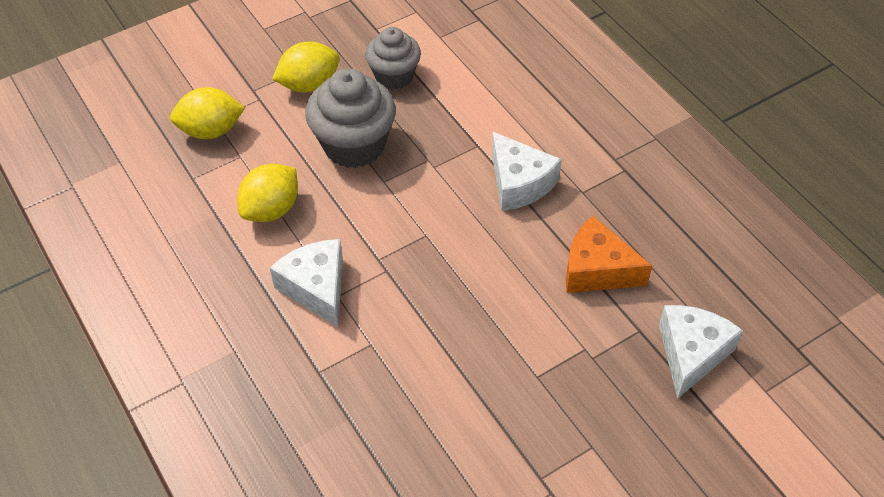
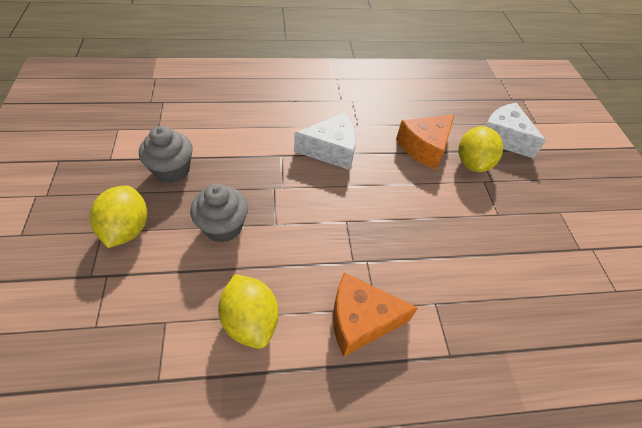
camera: 70 degrees left, 0 degrees up
(211, 130) = (109, 336): yellow lemon -> yellow lemon (472, 163)
(317, 288) = (360, 320): white cheese -> orange cheese
(354, 145) = (223, 227): grey cupcake -> grey cupcake, size x0.66

